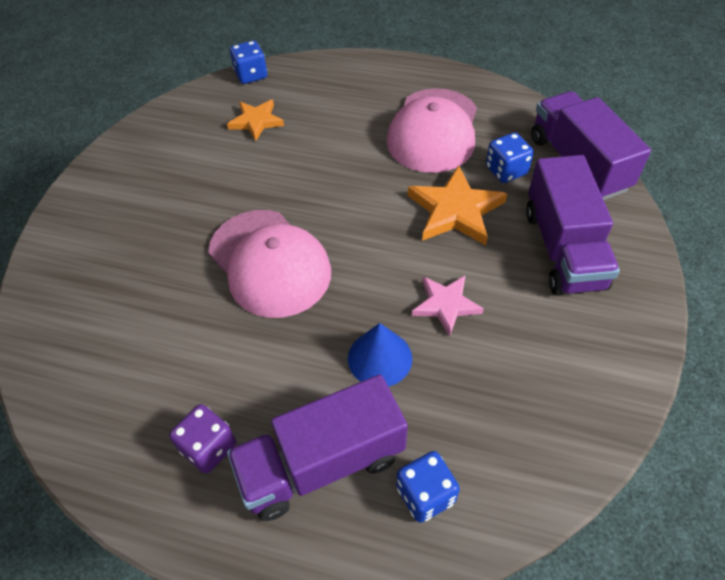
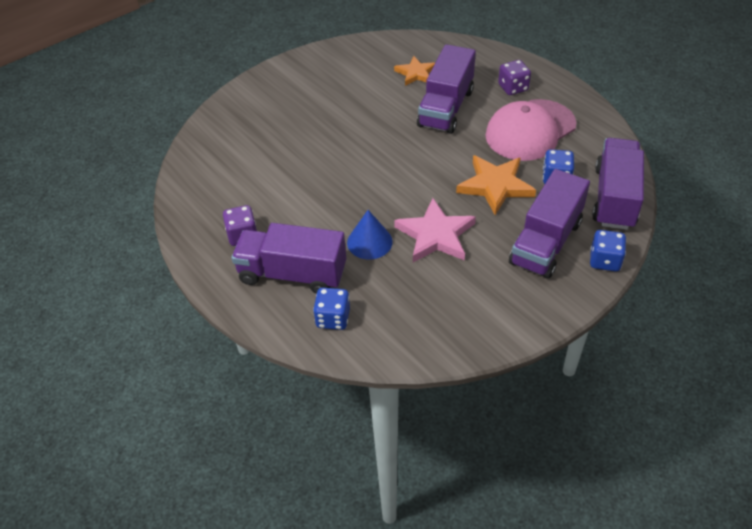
camera: 35 degrees right, 5 degrees down
(251, 75) = (438, 41): blue dice -> blue dice (604, 260)
(269, 263) = (352, 160): pink cap -> none
(324, 146) = (446, 108): none -> purple truck
(375, 92) = (513, 88): none -> purple dice
(446, 305) = (435, 235): pink star -> pink star, size x1.57

